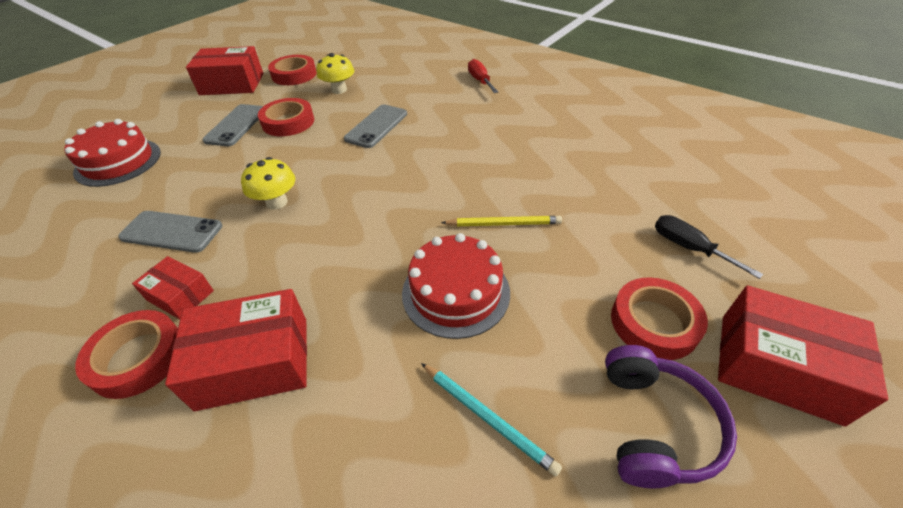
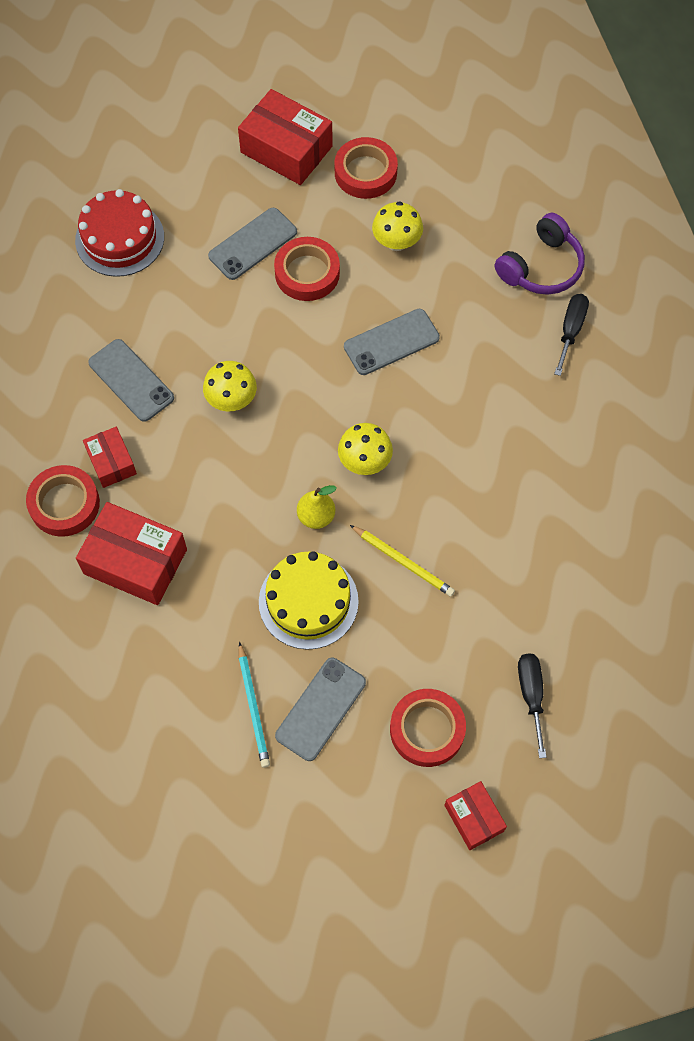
camera: 35 degrees right, 20 degrees up
(408, 233) = (316, 516): none -> yellow pear
(415, 186) = (365, 461): none -> yellow mushroom
(456, 292) = (308, 601): red cake -> yellow cake
(480, 81) = (570, 330): red screwdriver -> black screwdriver
(552, 371) = (321, 709): none -> grey phone
(655, 425) = (350, 787): purple headphones -> purple headphones (541, 267)
(778, 367) = (474, 818): red box -> red box, size x0.57

